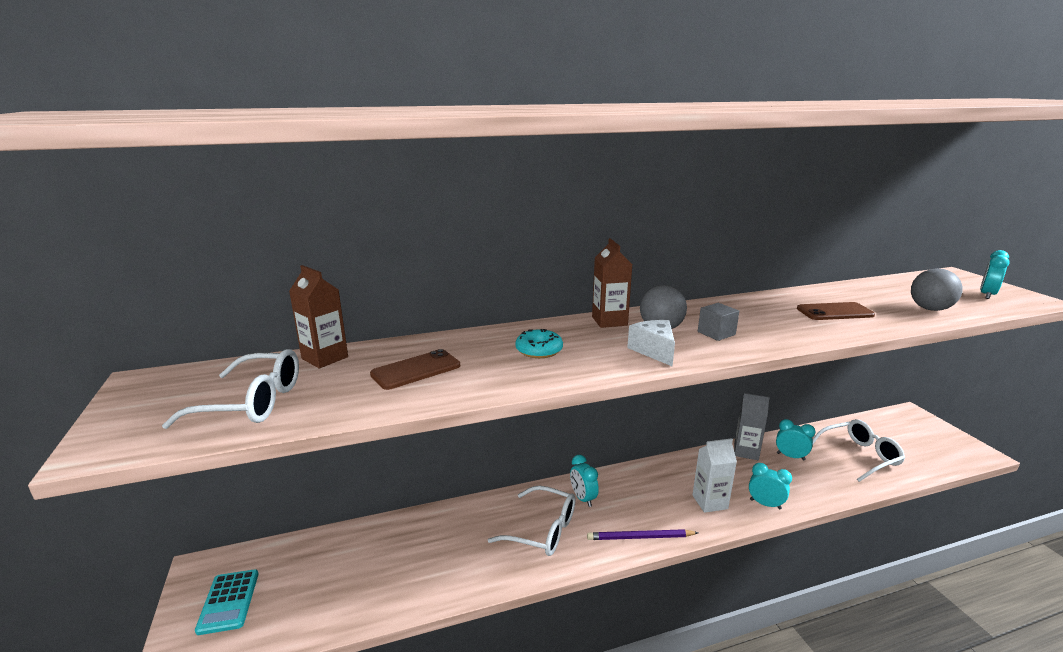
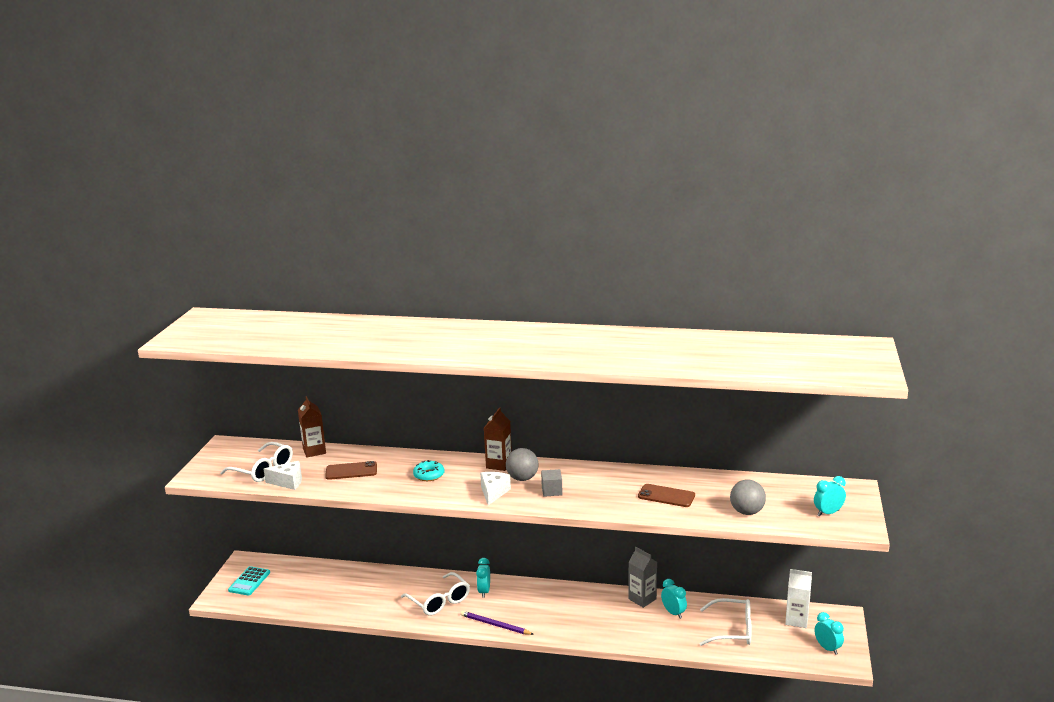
camera: 30 degrees right, 0 degrees up
(319, 409) = (288, 482): none -> white cheese
(710, 502) = (568, 621): white carton -> white carton (796, 620)
(765, 504) = (606, 635): turquoise clock -> turquoise clock (827, 648)

